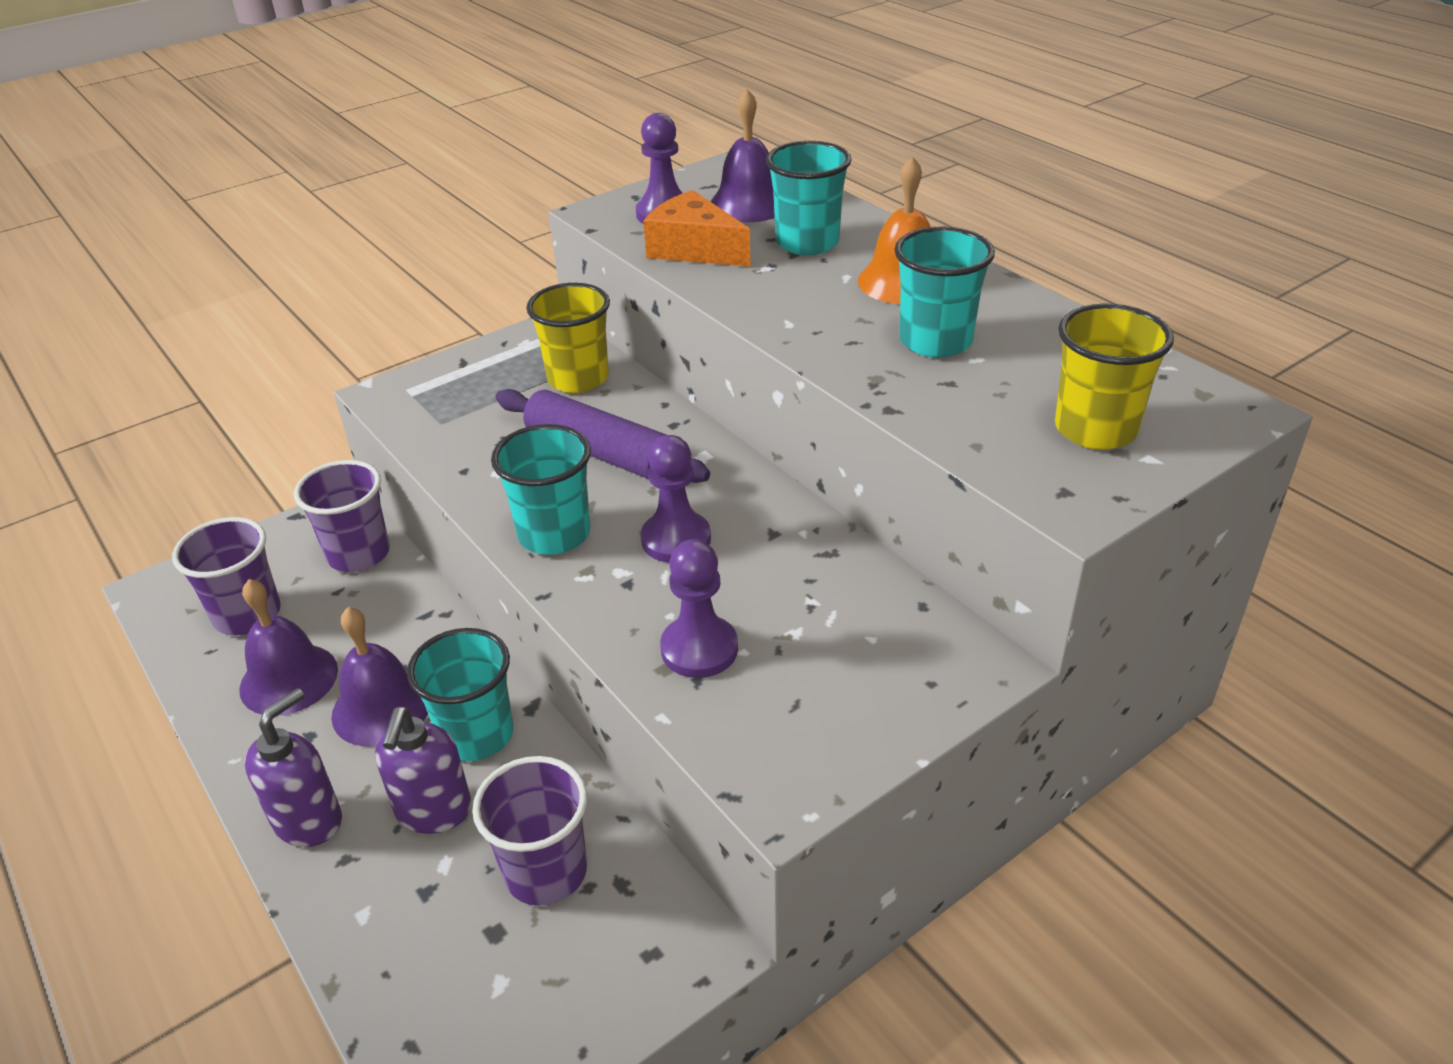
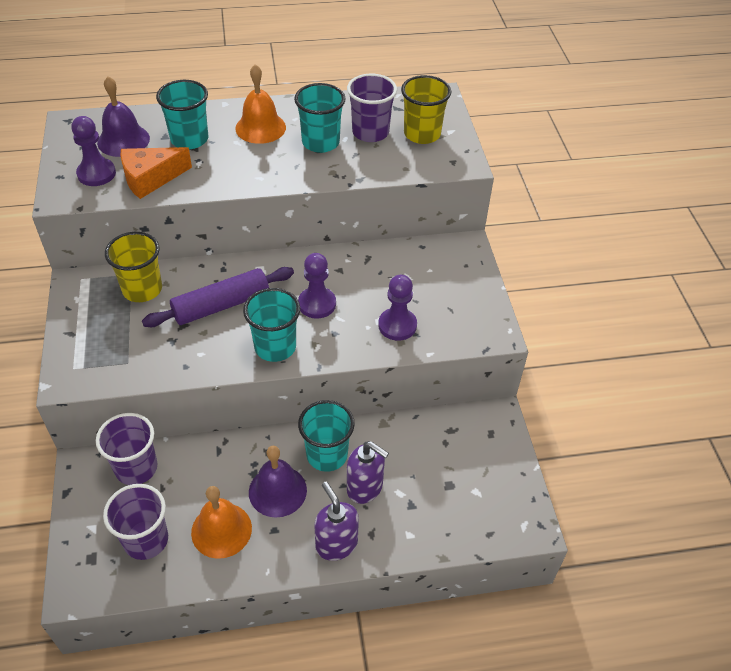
camera: 65 degrees left, 10 degrees up
(289, 679) = (221, 530): purple bell -> orange bell
(546, 872) = (428, 455): purple cup -> purple cup (370, 132)

